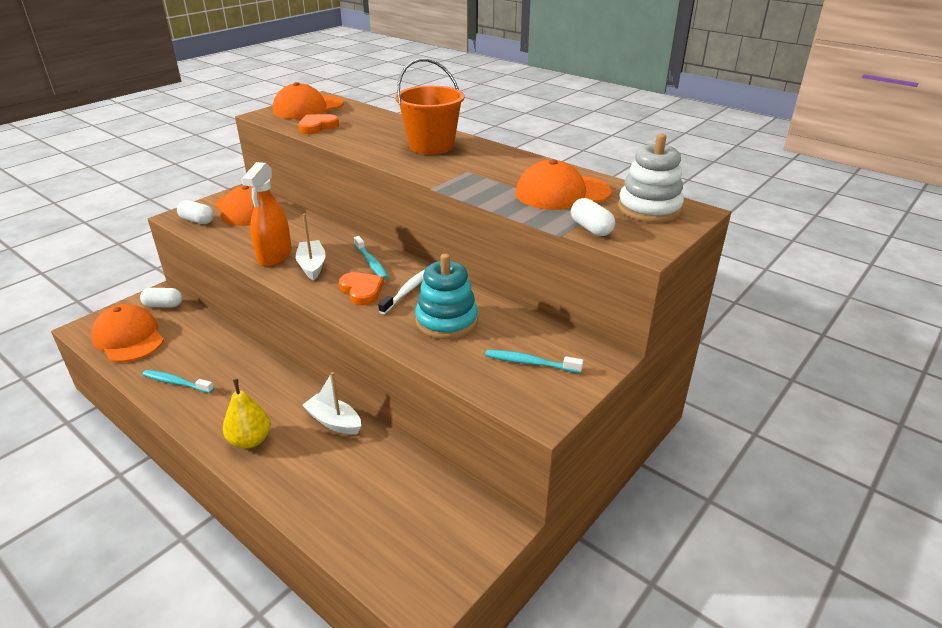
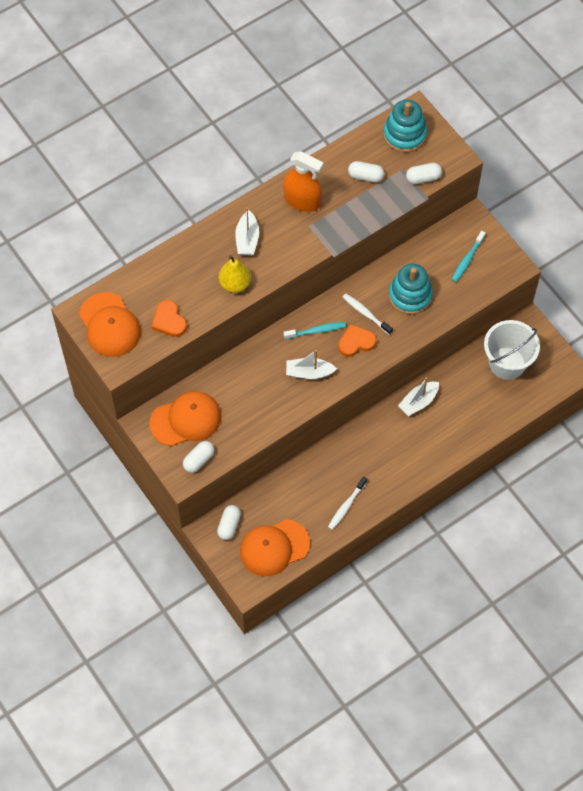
camera: 75 degrees left, 30 degrees up
(176, 382) = (346, 506): turquoise toothbrush -> white toothbrush
(250, 440) = (424, 454): yellow pear -> yellow pear (235, 284)
(274, 256) = (285, 399): orange spray bottle -> orange spray bottle (302, 200)
(419, 509) = (507, 363): none -> white bucket
(431, 146) = (247, 239): orange bucket -> white boat
(562, 193) = (365, 176): orange cap -> white capsule
(649, 208) = (404, 134): white stacking toy -> turquoise stacking toy

